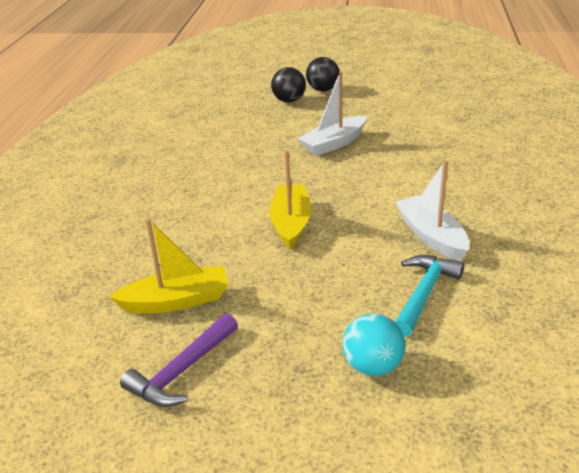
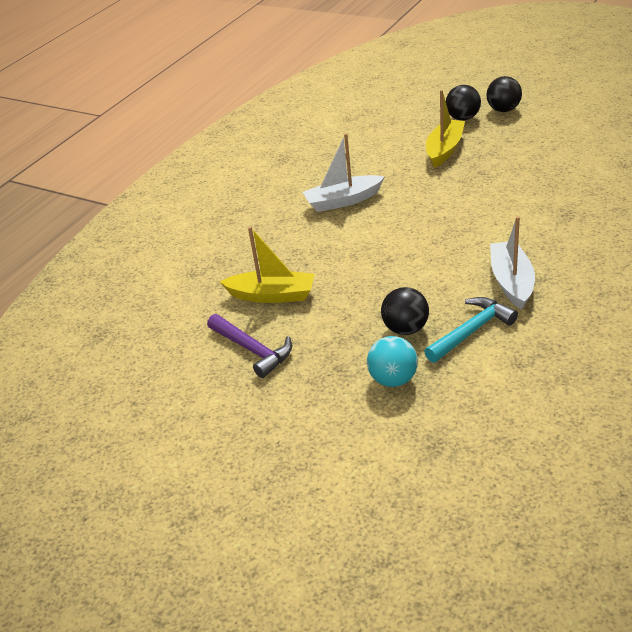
camera: 25 degrees right, 5 degrees up
(182, 371) = (252, 350): purple hammer -> purple hammer turned 105 degrees counterclockwise
(291, 224) = (395, 246): yellow boat -> yellow boat (444, 150)
(334, 143) = (479, 173): white boat -> white boat (343, 201)
(352, 306) = (405, 329): none -> black ball

